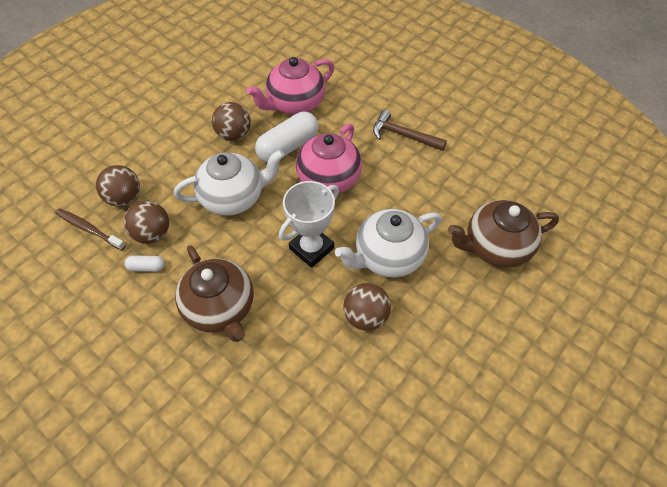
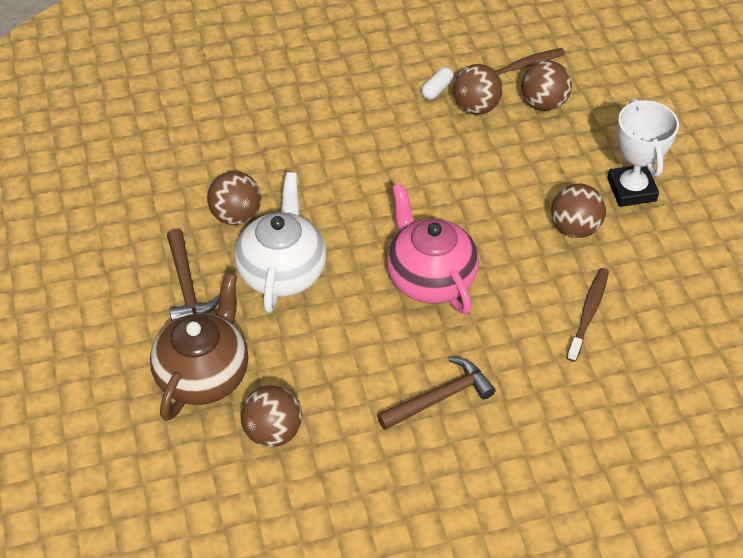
camera: 125 degrees right, 5 degrees down
(220, 308) = (344, 120): brown teapot -> none
(234, 197) = (473, 186): white teapot -> none
(288, 146) = (514, 268): white capsule -> none
(294, 104) = (588, 314): pink teapot -> brown toothbrush
(311, 248) = (349, 216): white trophy -> white trophy (631, 190)
(447, 303) = (187, 285): none -> brown hammer
(494, 191) = (273, 432): none -> brown ball

